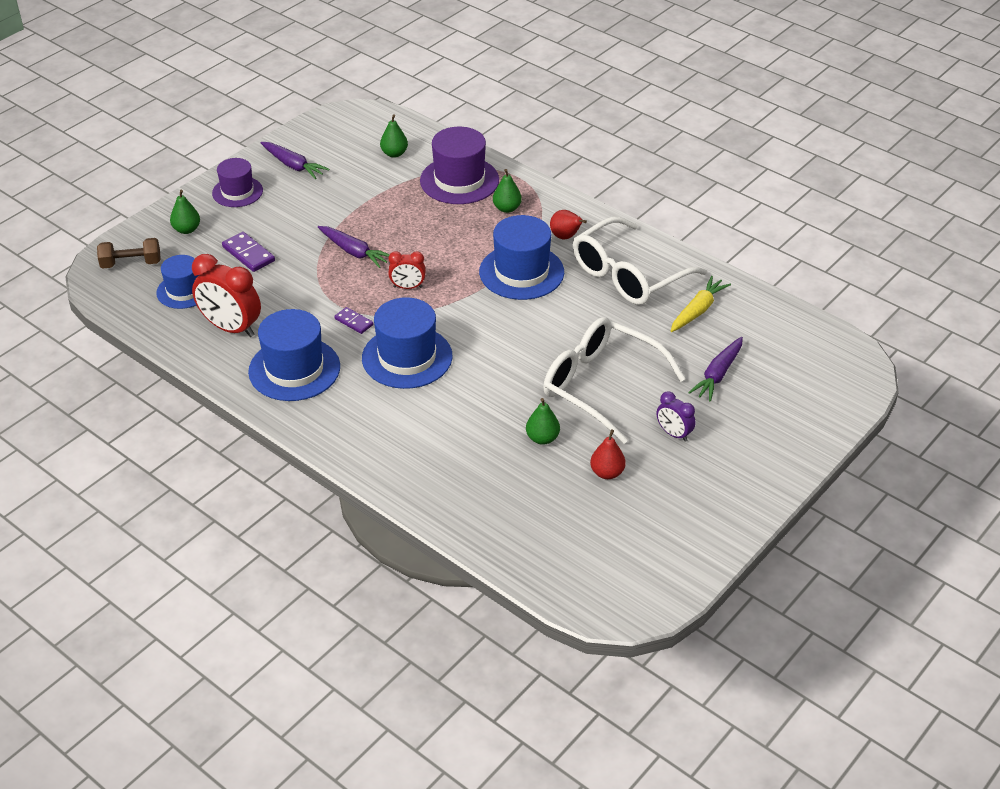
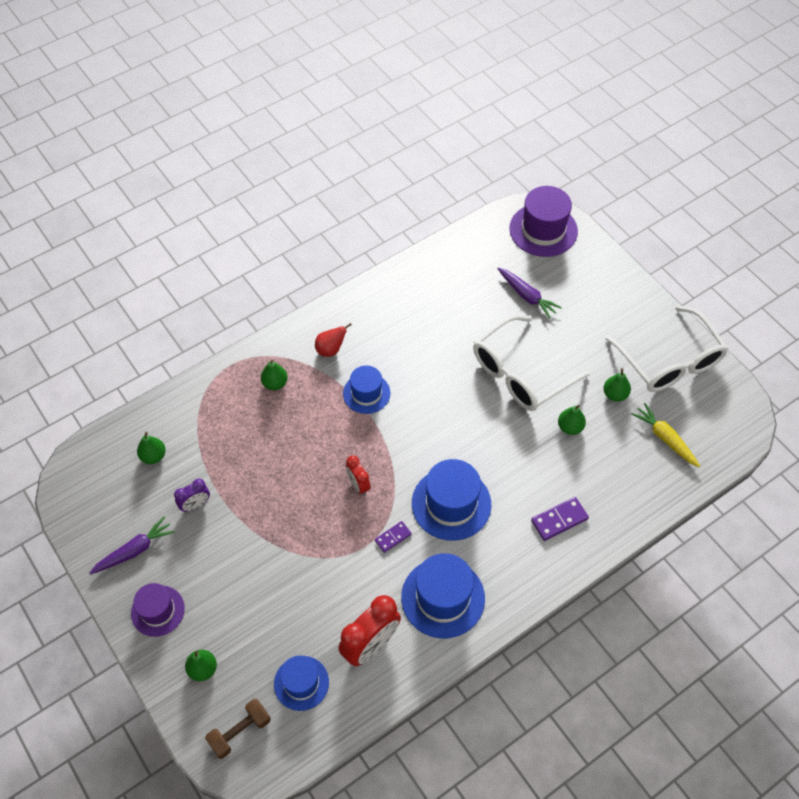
camera: 75 degrees left, 15 degrees up
(131, 263) = (240, 732): brown dumbbell -> brown dumbbell turned 45 degrees clockwise
(248, 254) = (264, 614): purple domino -> purple domino (559, 520)
(354, 252) = (293, 519): purple carrot -> none
(407, 287) = (358, 485): red clock -> red clock turned 135 degrees clockwise
(459, 180) = (218, 411): purple hat -> purple hat (543, 230)
(521, 272) = (366, 393): blue hat -> blue hat, size x0.63
(607, 473) = (615, 394): red pear -> green pear
(629, 275) = (394, 319): white glasses -> white glasses (669, 360)
(674, 434) = (583, 341): purple clock -> purple clock (195, 505)
(697, 310) = (452, 287): yellow carrot -> yellow carrot (665, 438)

